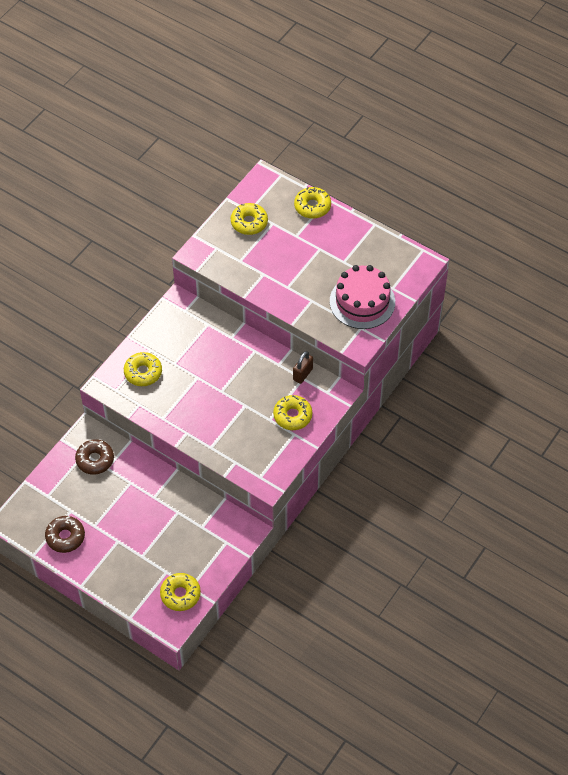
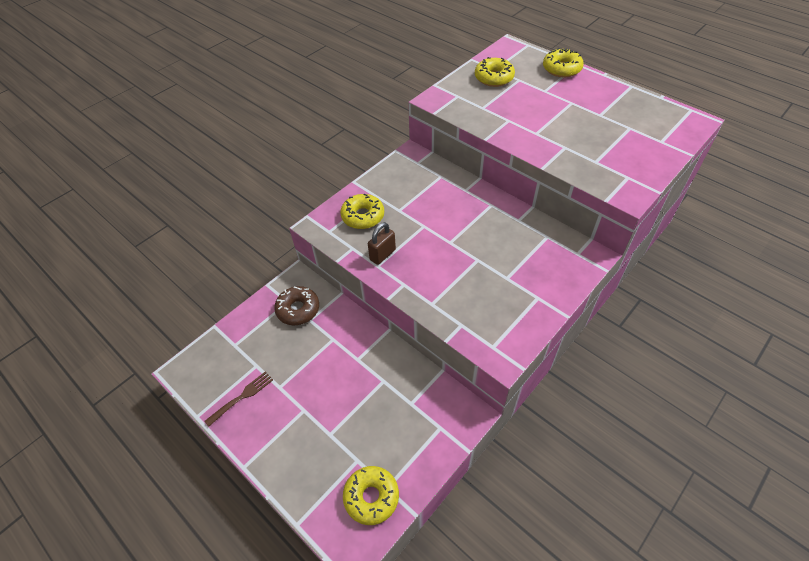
camera: 10 degrees right, 5 degrees down
(65, 537) = (241, 397): brown donut -> brown fork
(292, 416) = (535, 276): yellow donut -> none
(302, 374) = (547, 232): brown padlock -> brown padlock (382, 255)
(362, 301) = (626, 152): pink cake -> none

